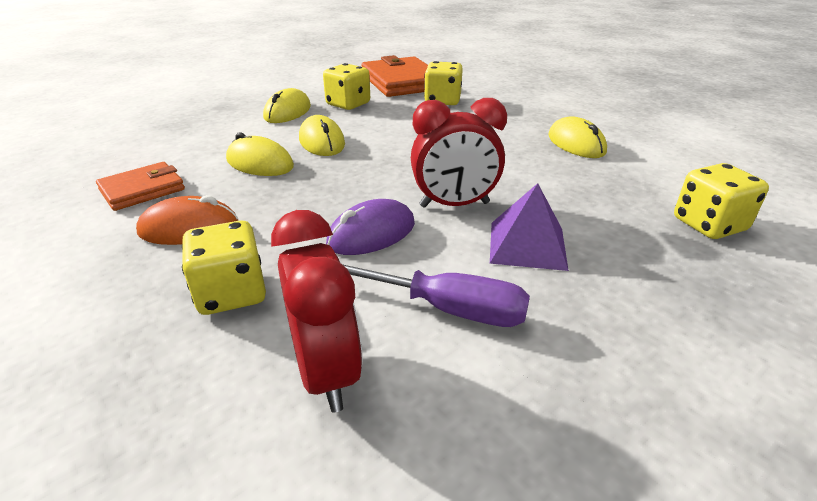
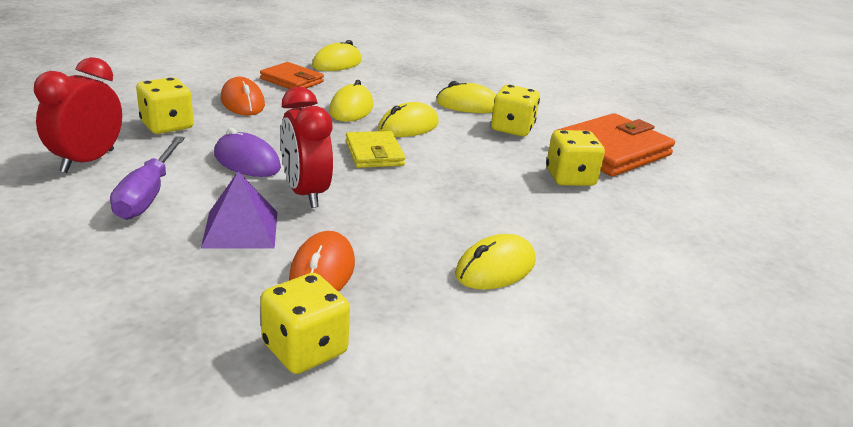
camera: 70 degrees right, 5 degrees down
(112, 158) = (337, 63): none -> yellow mouse
(326, 372) = (88, 161): red clock -> red clock turned 150 degrees clockwise
(376, 164) = (374, 153): none -> yellow wallet
(596, 208) = (322, 271): none -> orange mouse

